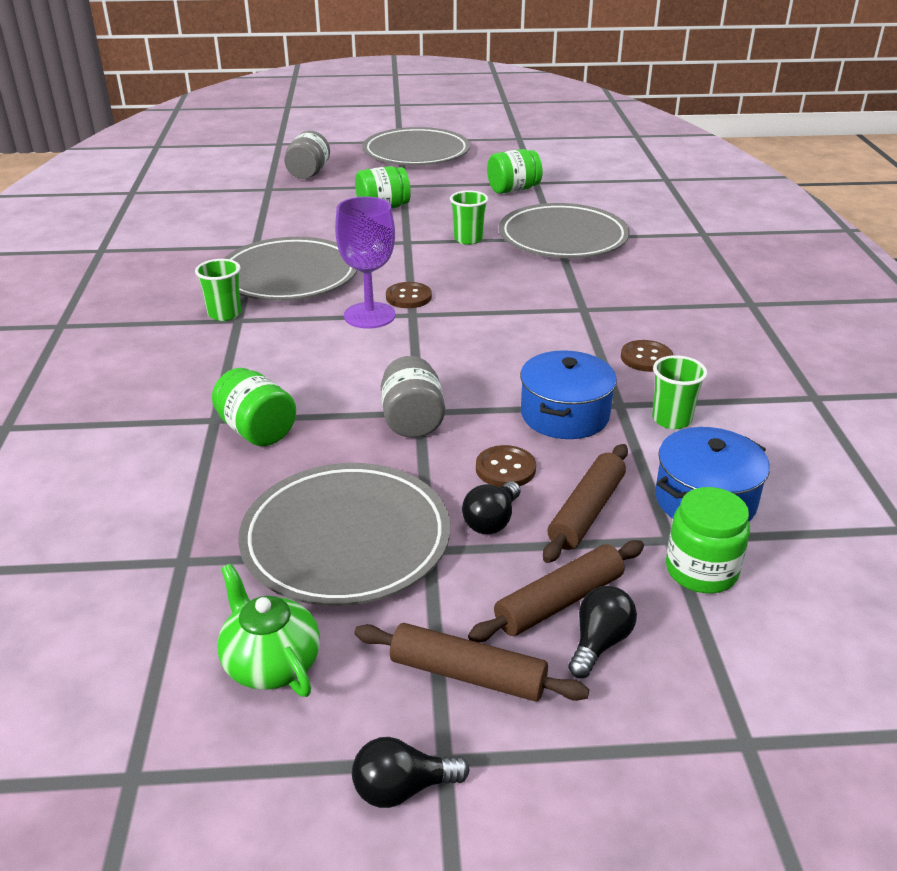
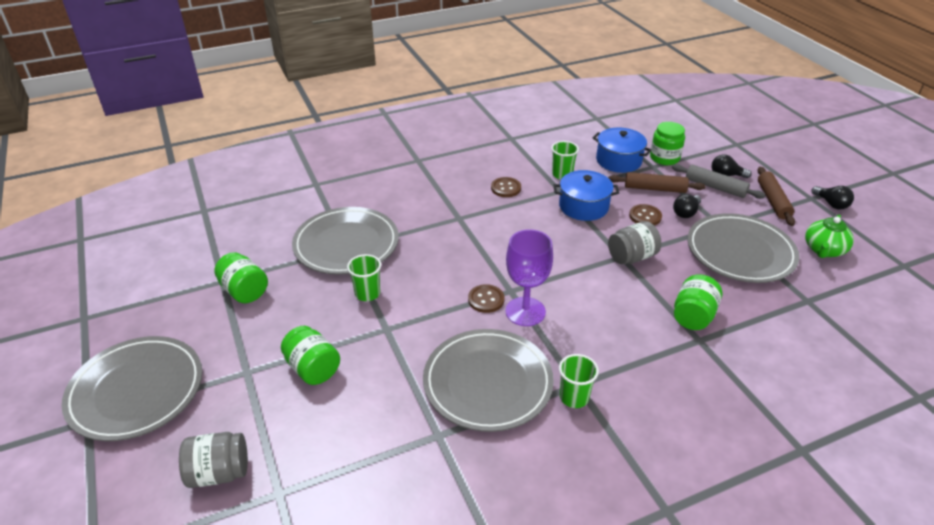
camera: 110 degrees left, 5 degrees up
(491, 521) = (686, 213): black light bulb -> black light bulb turned 120 degrees clockwise
(559, 601) = (715, 187): brown rolling pin -> grey rolling pin

